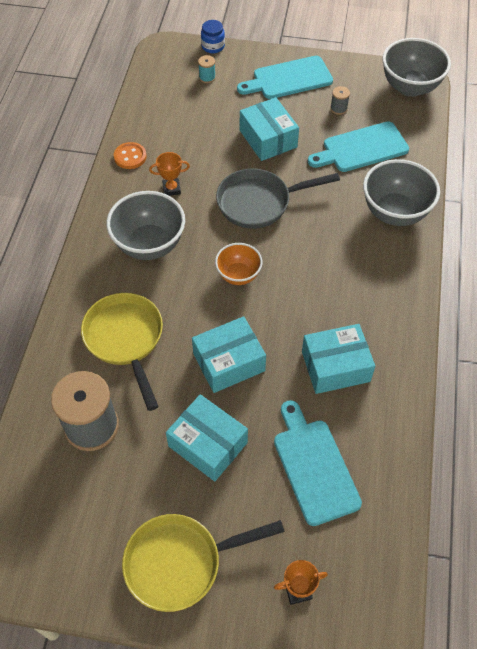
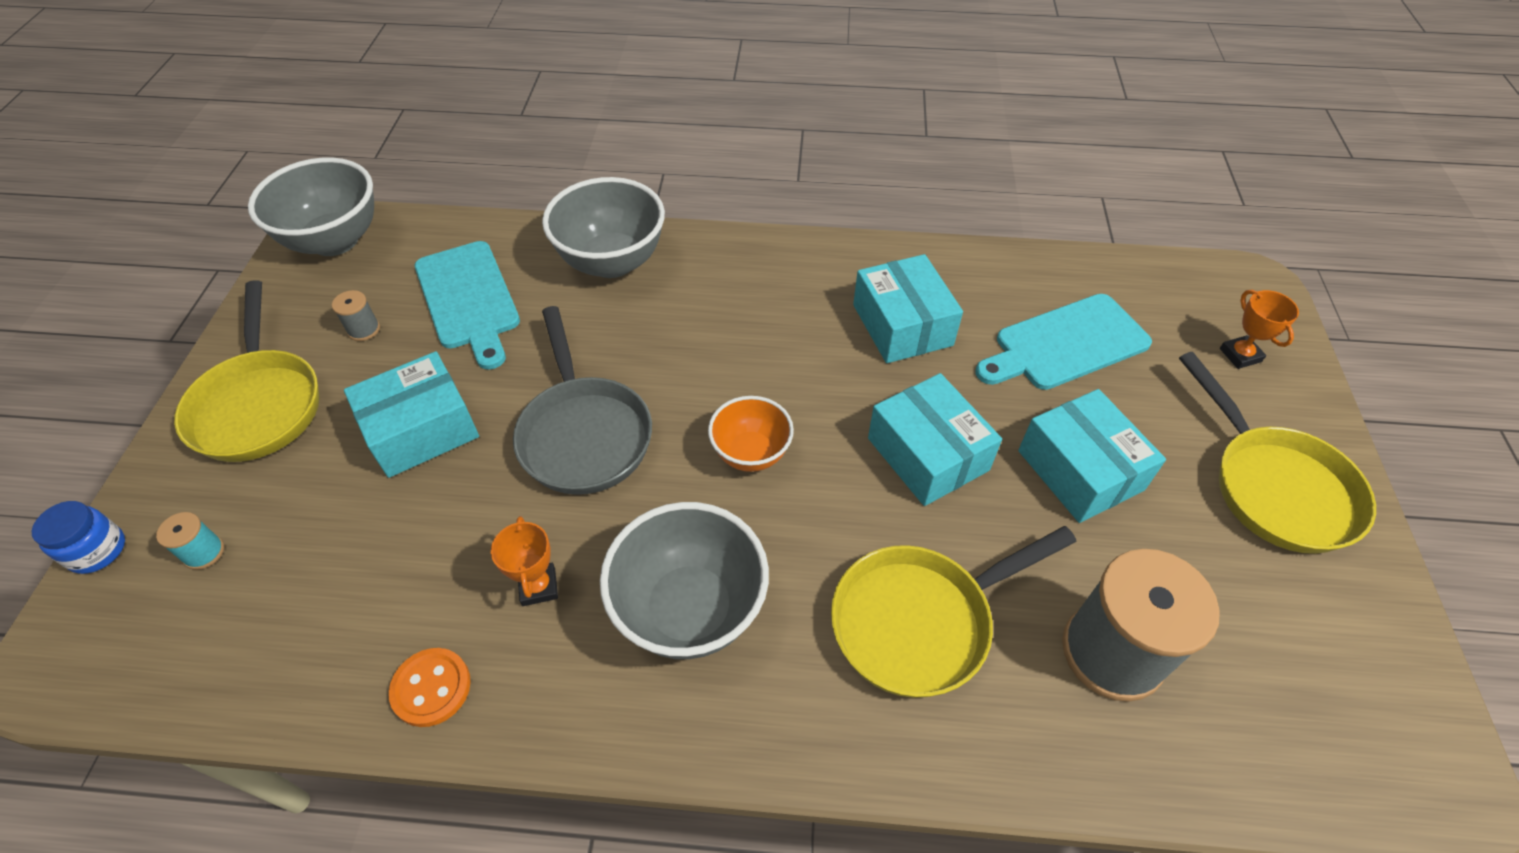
camera: 95 degrees left, 5 degrees down
(208, 444) = (1080, 470): turquoise box -> turquoise box turned 60 degrees counterclockwise
(289, 79) = (258, 404): turquoise cutting board -> yellow pan

